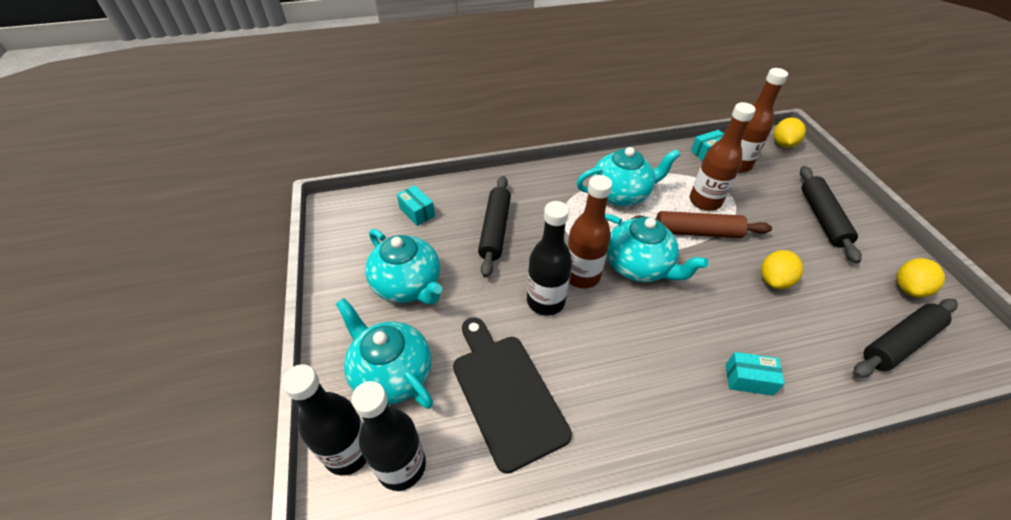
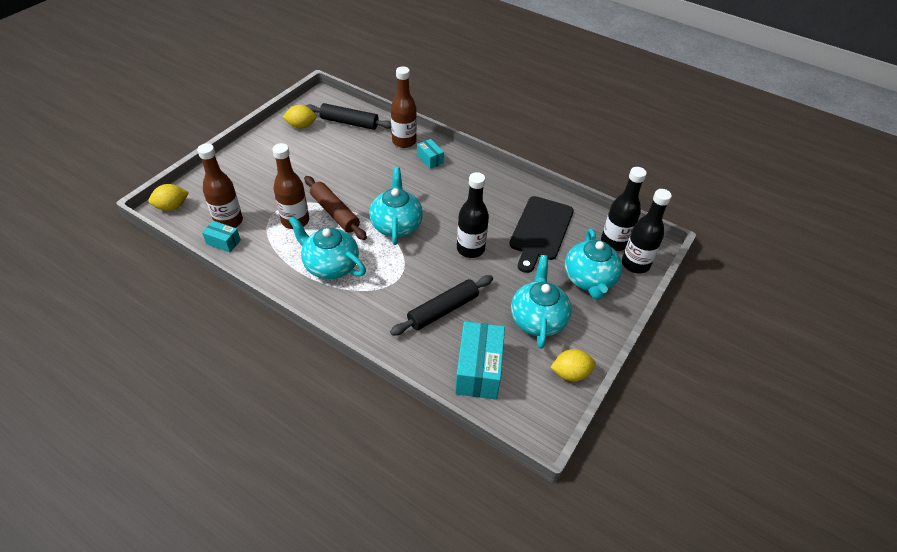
camera: 135 degrees left, 0 degrees up
(417, 212) = (478, 370): turquoise box -> turquoise box, size x1.91
(581, 275) = (433, 244): brown bottle -> brown bottle (404, 141)
(774, 280) = (347, 170): yellow lemon -> yellow lemon (570, 373)
(822, 218) = (262, 166): black rolling pin -> none

